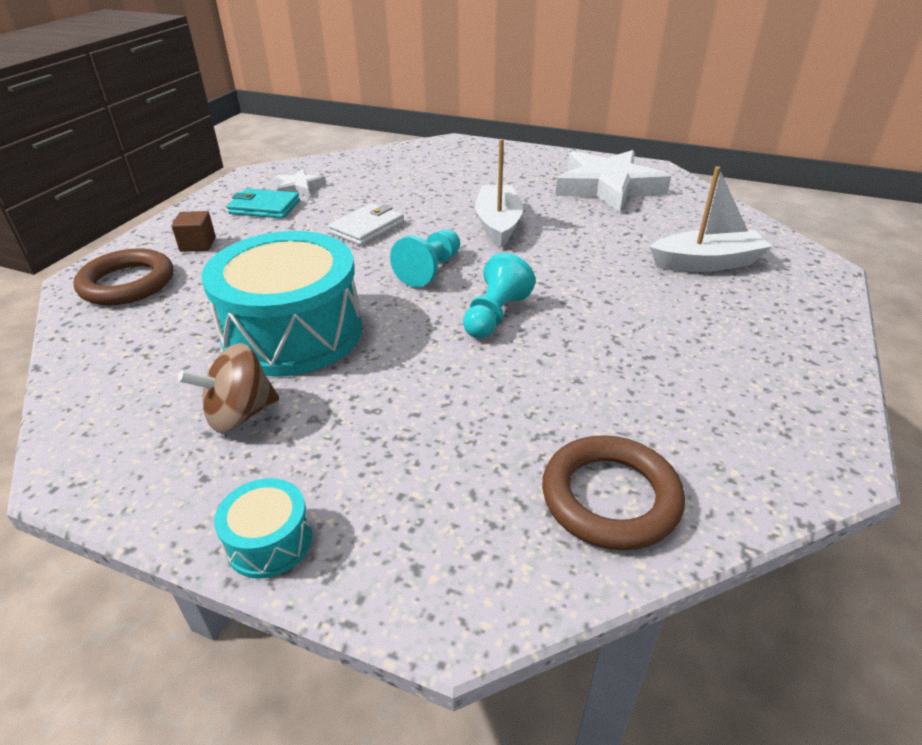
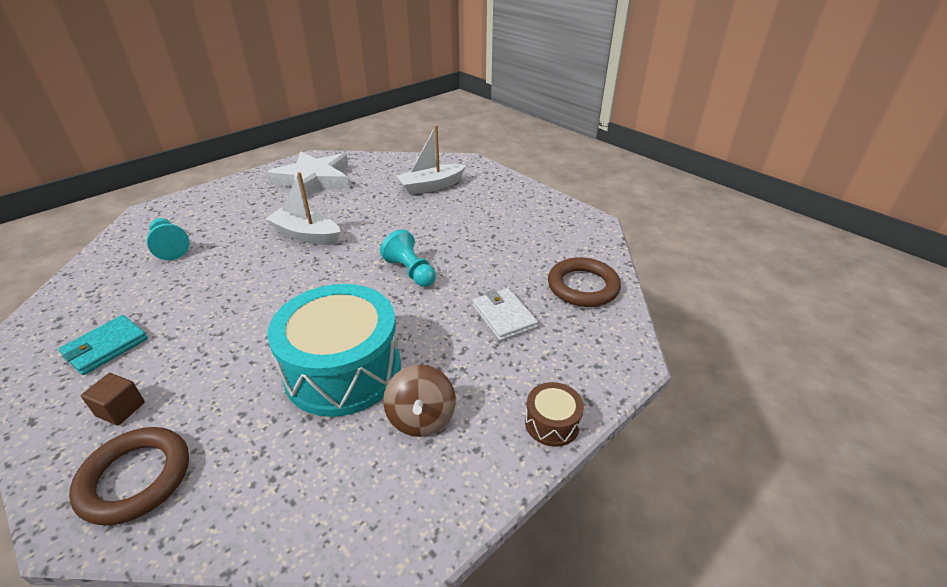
camera: 65 degrees left, 0 degrees up
(269, 541) = (552, 423): turquoise drum -> brown drum
(299, 187) = (97, 316): white star -> none
(367, 228) = (231, 294): white wallet -> white wallet (504, 316)
(430, 270) = (330, 281): turquoise pawn -> turquoise pawn (170, 247)
(706, 263) = (431, 186): white boat -> white boat turned 135 degrees counterclockwise

